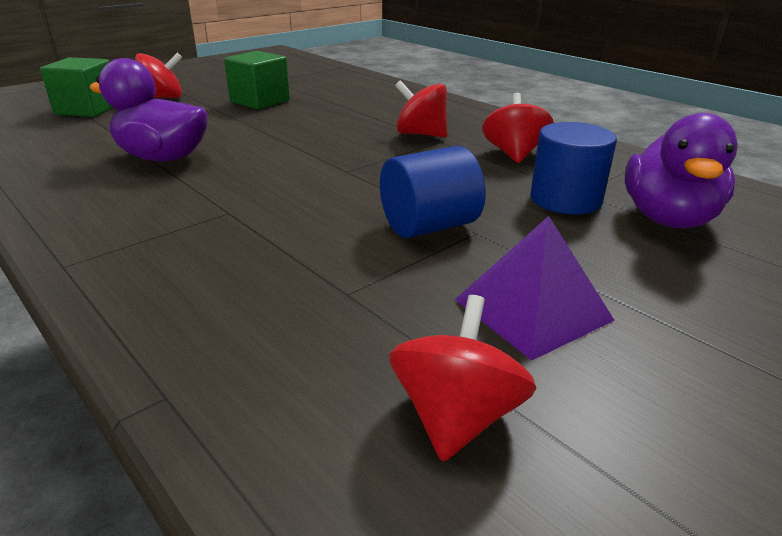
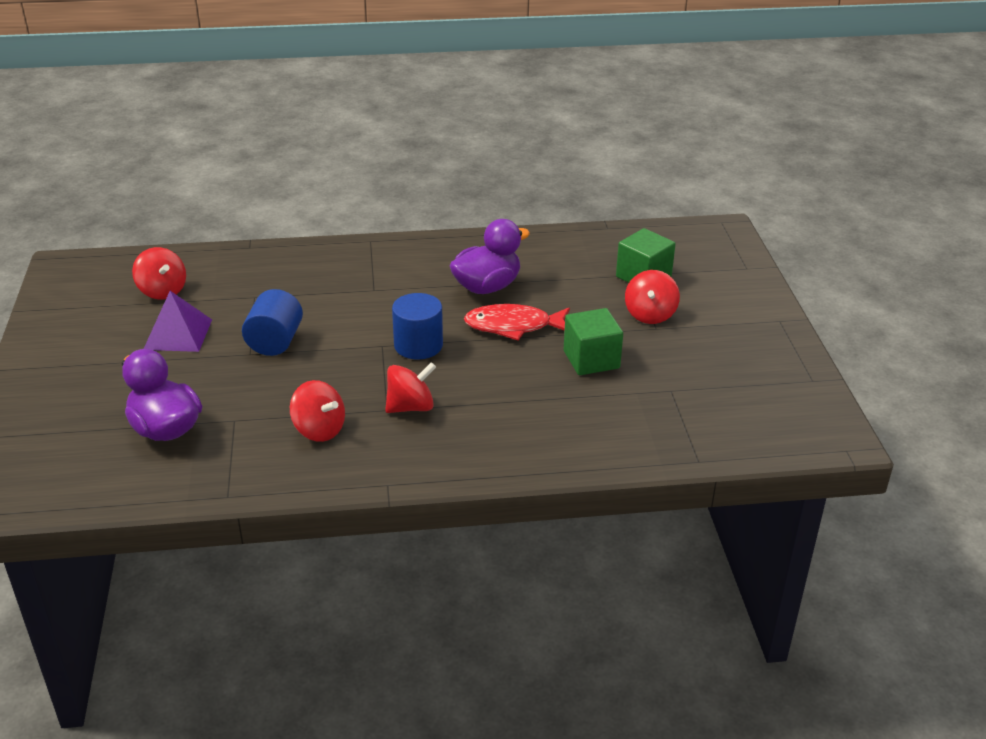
camera: 125 degrees right, 5 degrees up
(237, 131) = (513, 326): none -> red fish
(565, 199) = (235, 406): blue cylinder -> blue cylinder (418, 345)

